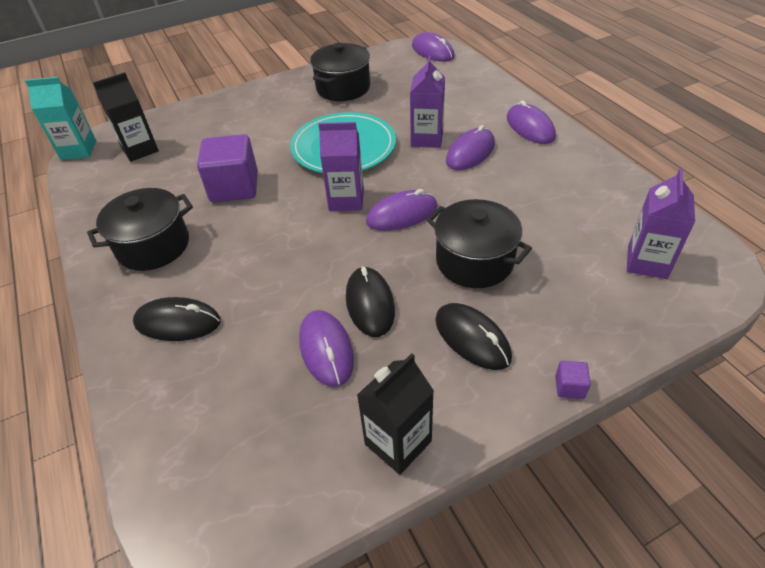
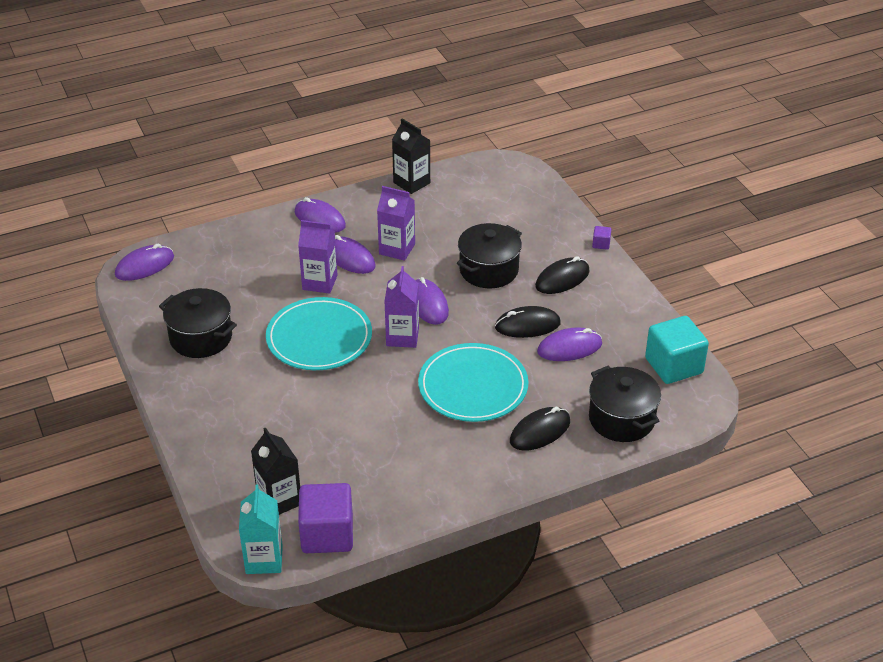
camera: 90 degrees left, 5 degrees down
(153, 246) = (446, 461): black pot -> black pot (621, 419)
(177, 322) = (540, 431): black mouse -> black mouse turned 45 degrees clockwise
(234, 187) = (368, 413): purple cube -> purple cube (327, 534)
(263, 259) = (473, 386): none -> turquoise plate
(281, 489) = (673, 366): none -> turquoise cube
(398, 442) = (641, 316): black carton -> black carton (411, 183)
(530, 127) = (320, 219): purple mouse -> purple mouse turned 60 degrees clockwise
(647, 262) = (499, 193): purple carton -> purple carton (397, 249)

